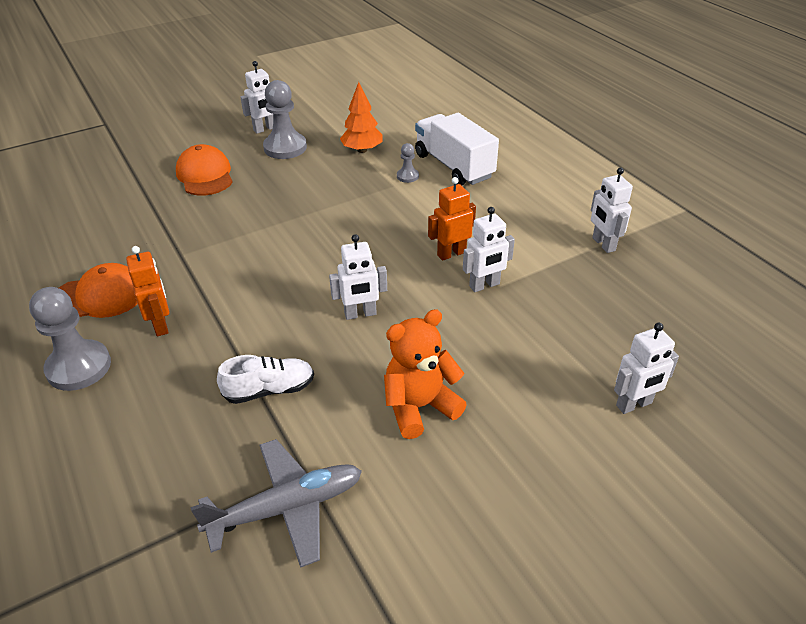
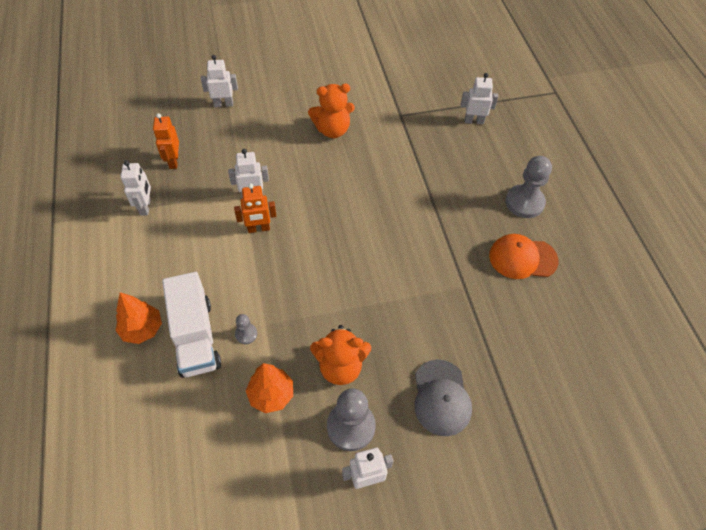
camera: 165 degrees left, 15 degrees up
(161, 325) = (475, 221): orange robot -> orange robot (173, 161)
(205, 175) = (441, 398): orange cap -> grey cap
(269, 390) = (410, 159): white shoe -> none
(285, 508) = (412, 103): grey plane -> none
(306, 175) = (340, 366): none -> orange teddy bear
(360, 314) = (343, 195): white robot -> white robot (474, 121)
(506, 161) = (142, 329): none -> orange tree

